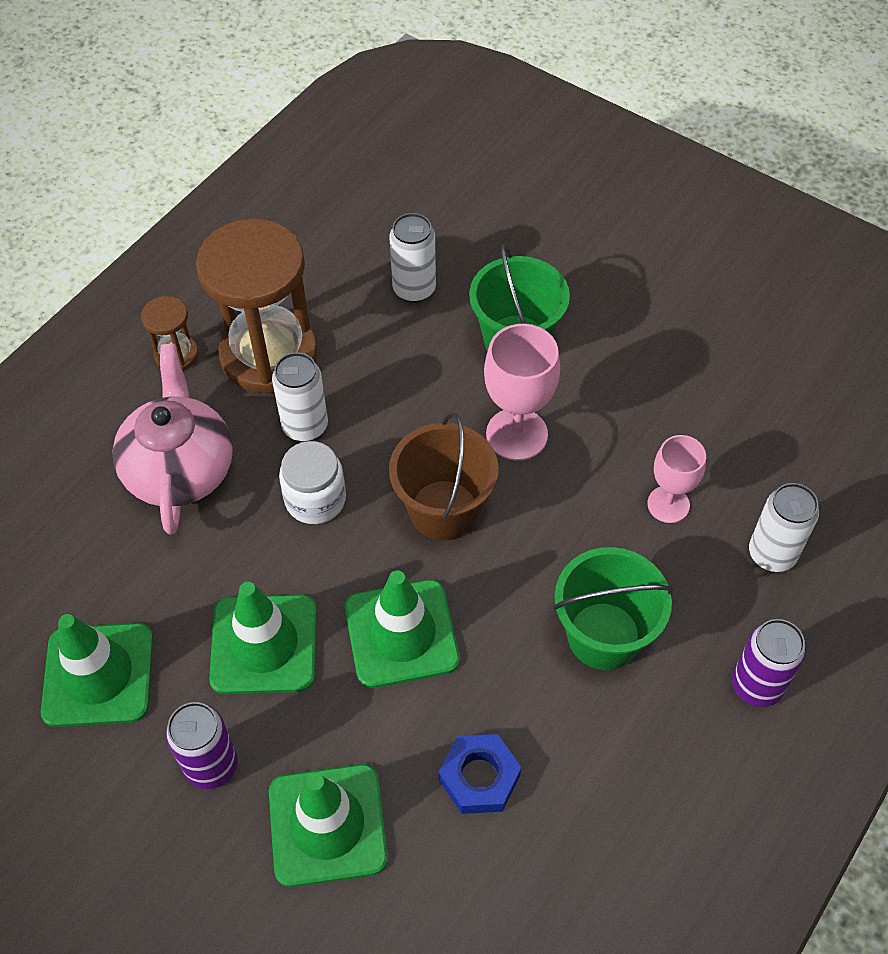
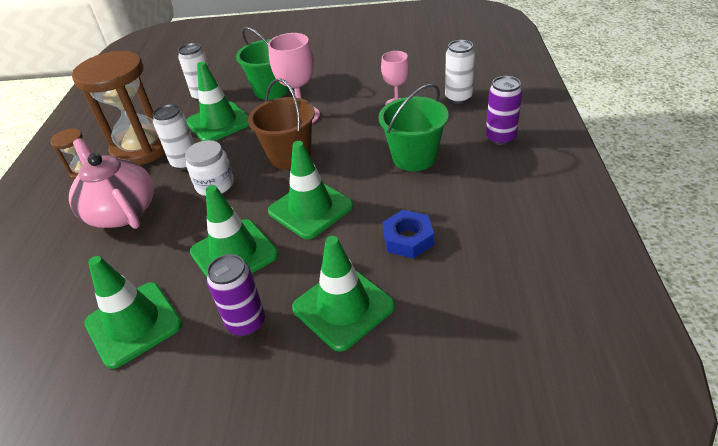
camera: 30 degrees left, 15 degrees down
(397, 368) = (219, 122): none -> green traffic cone

